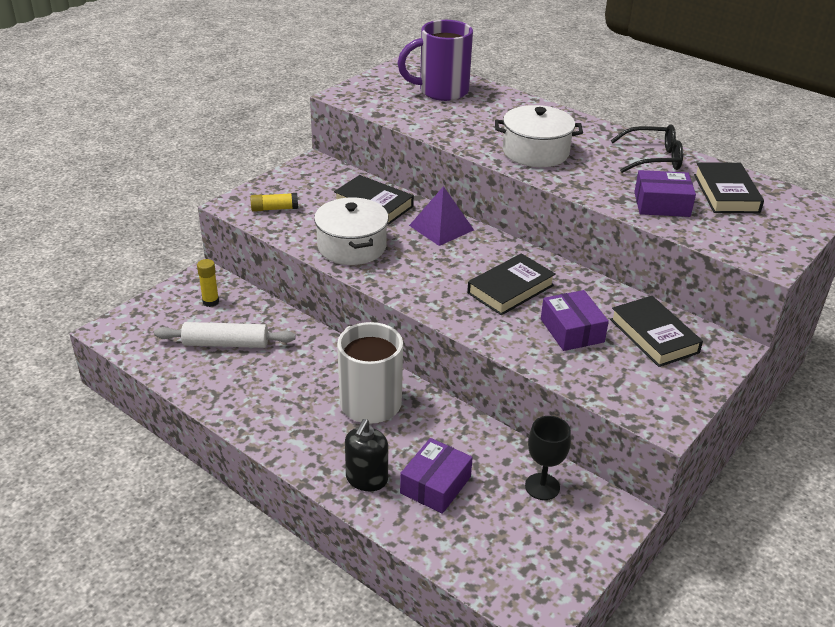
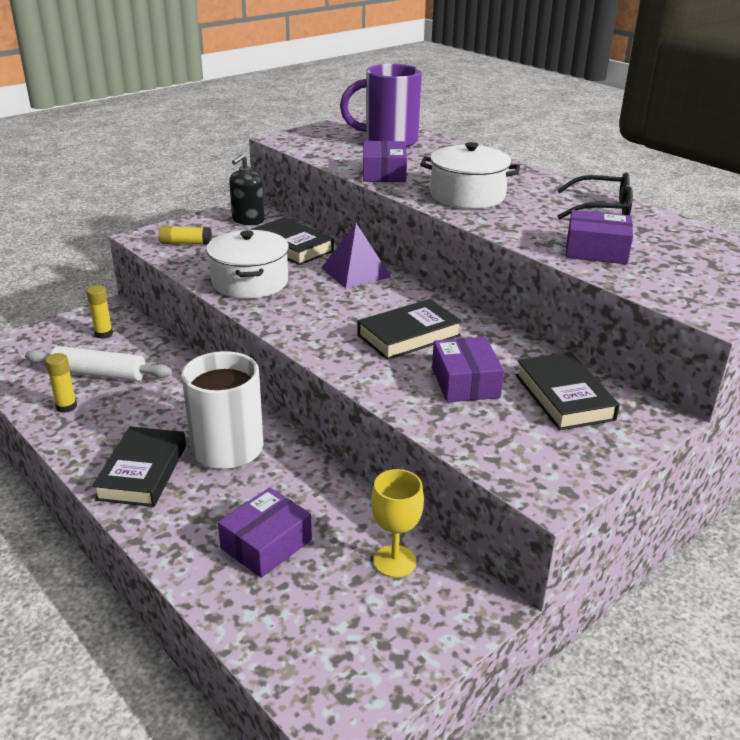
camera: 10 degrees right, 5 degrees down
(211, 379) = (66, 407): none -> yellow glue stick
(366, 479) = (188, 528): black soap dispenser -> black soap dispenser (248, 220)
(453, 131) = (384, 173): none -> purple box
(542, 486) = (394, 561): black goblet -> yellow goblet
(726, 193) = (679, 246): black book -> black book (142, 472)

